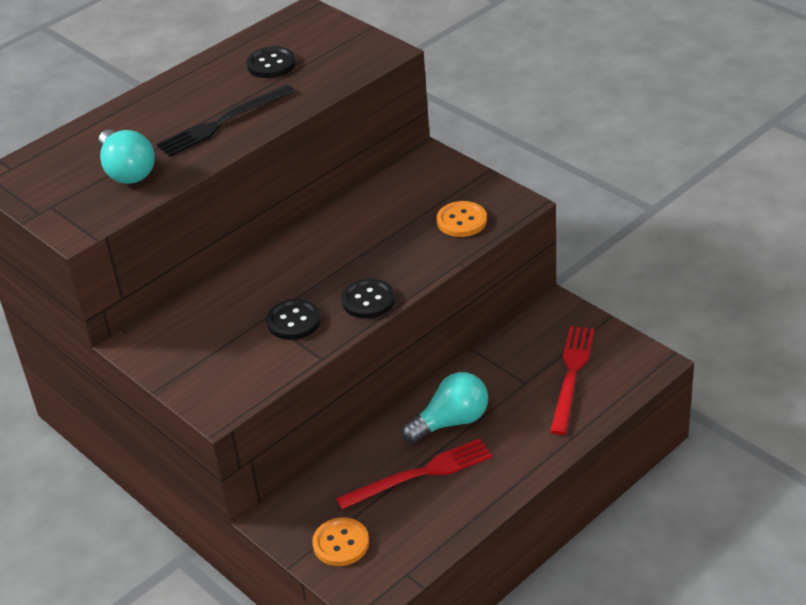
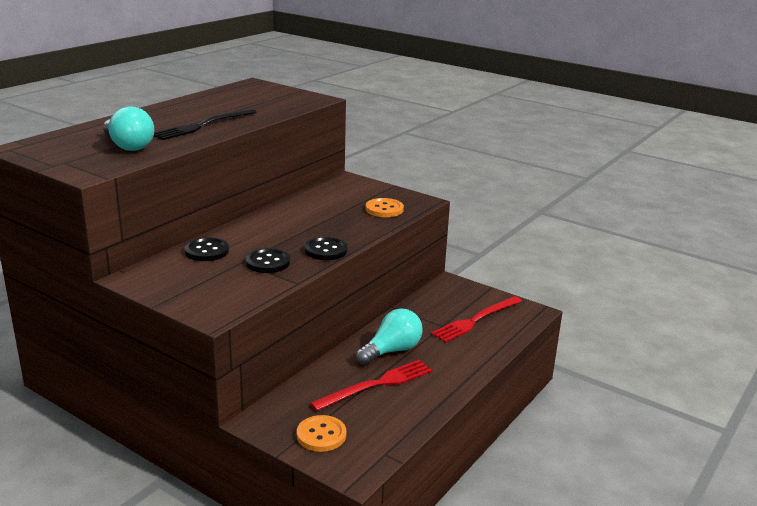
camera: 15 degrees left, 15 degrees down
(271, 64) = (234, 102): black button -> black button (207, 251)
(571, 375) = (475, 320): red fork -> red fork turned 135 degrees counterclockwise

